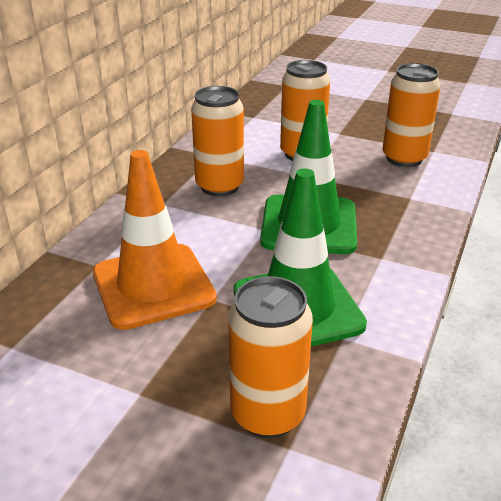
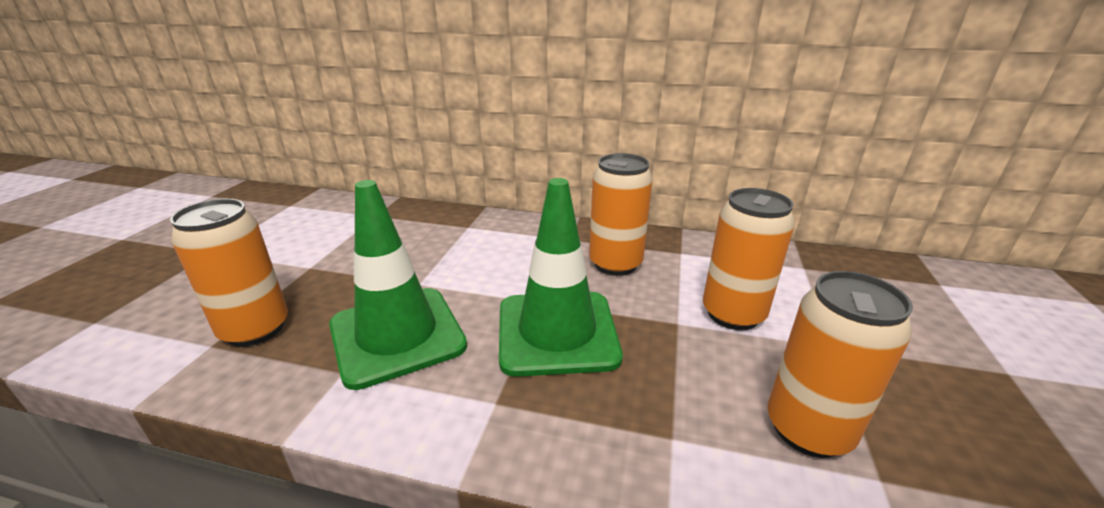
camera: 80 degrees right, 5 degrees down
(153, 286) = (438, 253): orange traffic cone -> none

